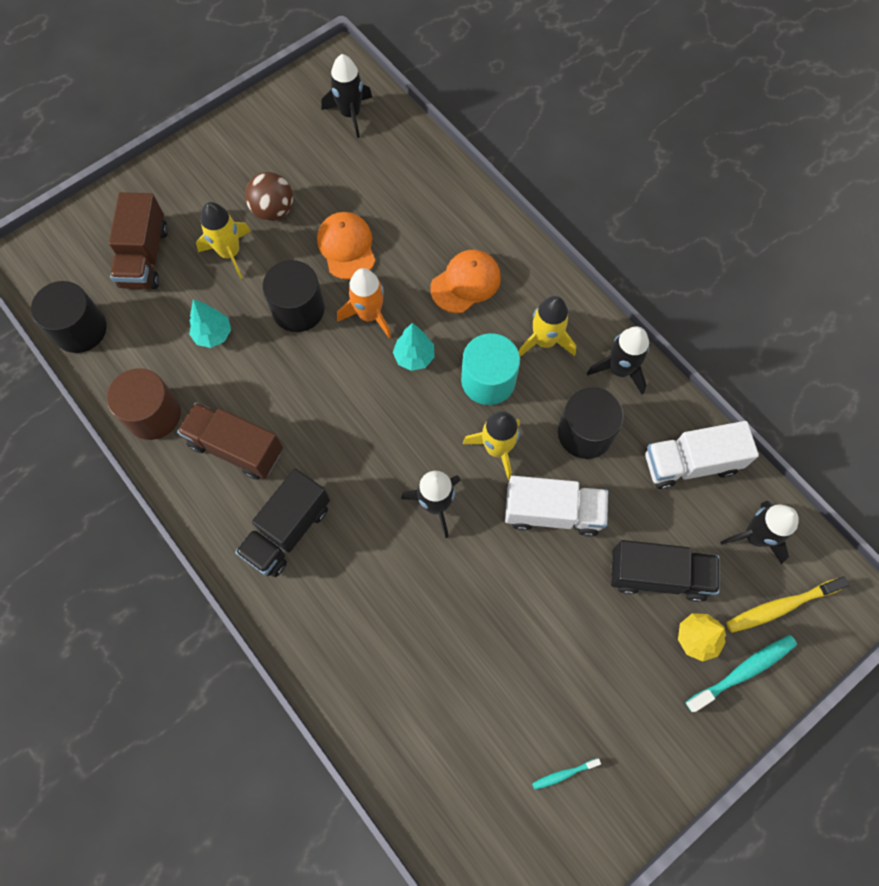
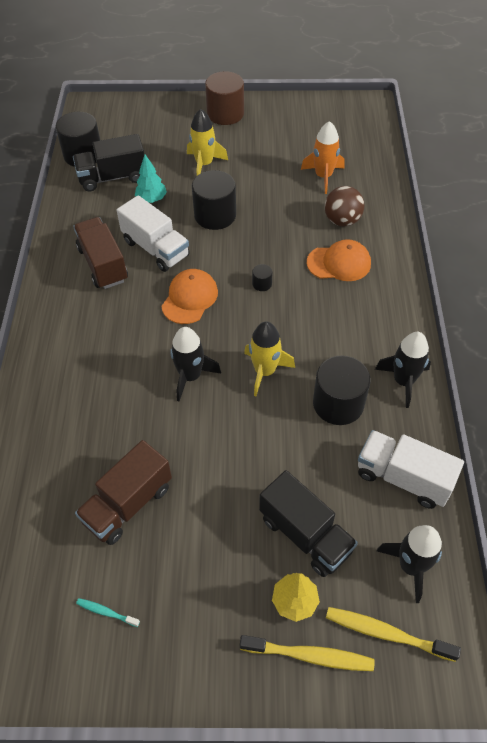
camera: 40 degrees right, 15 degrees down
(145, 256) = (154, 140): brown truck -> brown truck (128, 504)
(153, 414) = (76, 219): brown cylinder -> brown cylinder (225, 114)
(273, 210) = (252, 157): brown ball -> brown ball (342, 220)
(287, 530) = (85, 328): black truck -> black truck (113, 177)
(346, 247) = (279, 200): orange cap -> orange cap (190, 298)
(350, 114) = (352, 133): black rocket -> none
(369, 315) = (256, 244): orange rocket -> orange rocket (323, 176)
(414, 357) = (262, 284): turquoise tree -> black cylinder
(488, 380) = (299, 327): turquoise cylinder -> none
(545, 341) = (363, 329): yellow rocket -> none
(552, 512) = (265, 437): white truck -> white truck (156, 248)
(743, 671) = (310, 656): turquoise toothbrush -> yellow toothbrush

